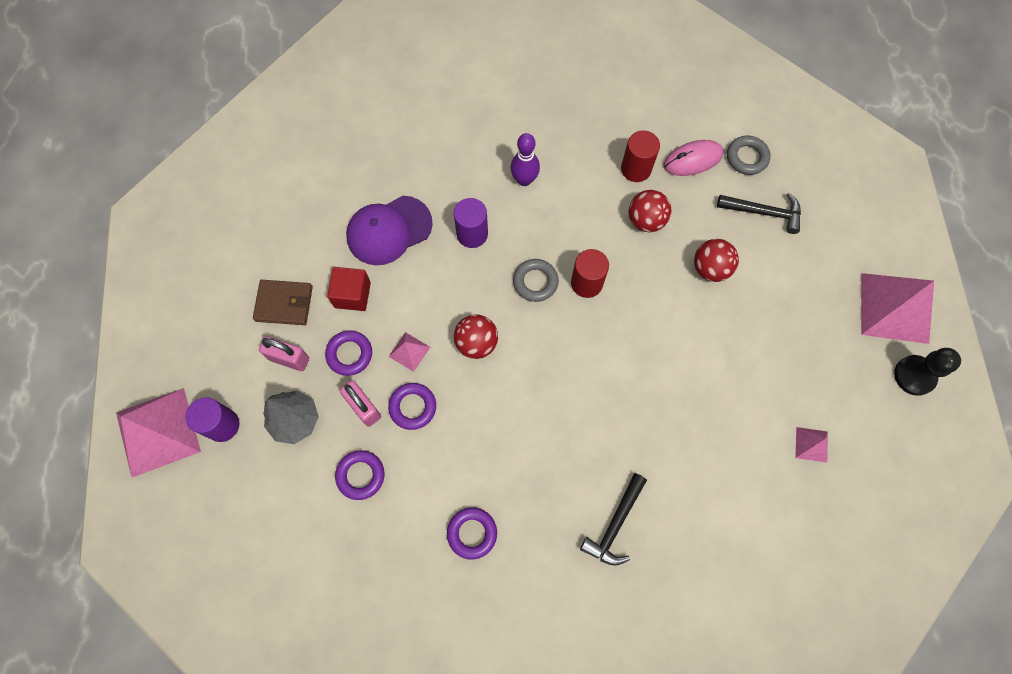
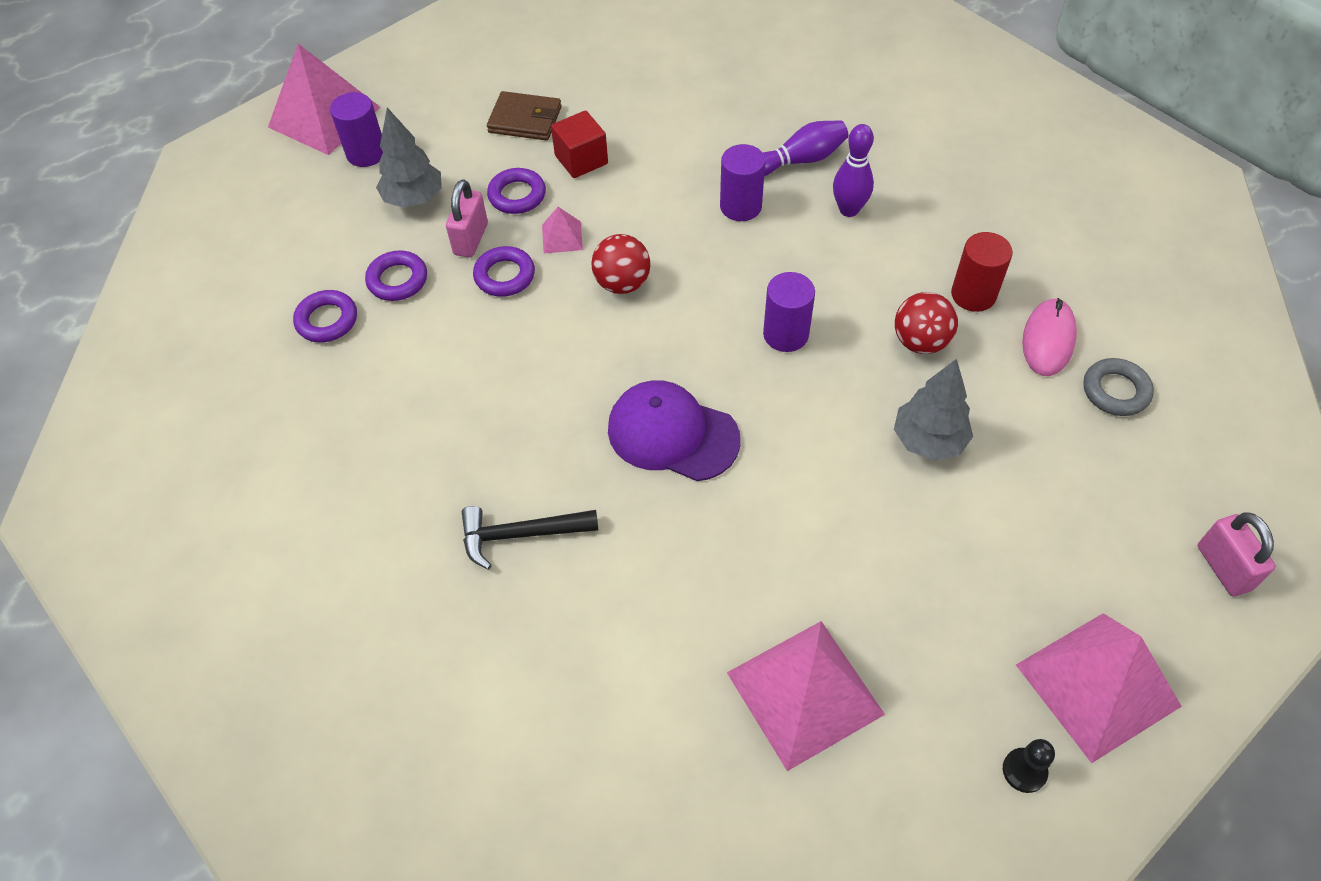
camera: 55 degrees right, 15 degrees down
(284, 303) = (525, 120): brown wallet -> brown wallet turned 45 degrees counterclockwise
(289, 359) = (472, 157): pink padlock -> pink padlock (1223, 568)
(389, 230) = (676, 144): purple cap -> purple cap (672, 434)
(464, 174) = (800, 160): none -> purple bowling pin
(472, 533) = (407, 407): purple ring -> purple ring (327, 320)
(535, 282) = (740, 289): grey ring -> none
(586, 283) = (785, 334): red cylinder -> purple cylinder
(692, 159) = (1048, 340): pink mouse -> pink mouse turned 75 degrees clockwise
(710, 268) = (928, 440): red ball -> grey tree
(764, 212) = (1063, 453): black hammer -> none
(811, 444) = (804, 693): pink pyramid -> pink pyramid, size x2.24
(914, 376) = (1024, 771): black pawn -> black pawn, size x0.61

